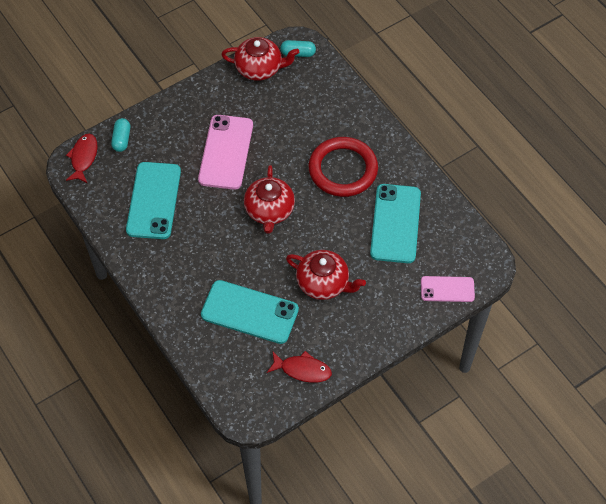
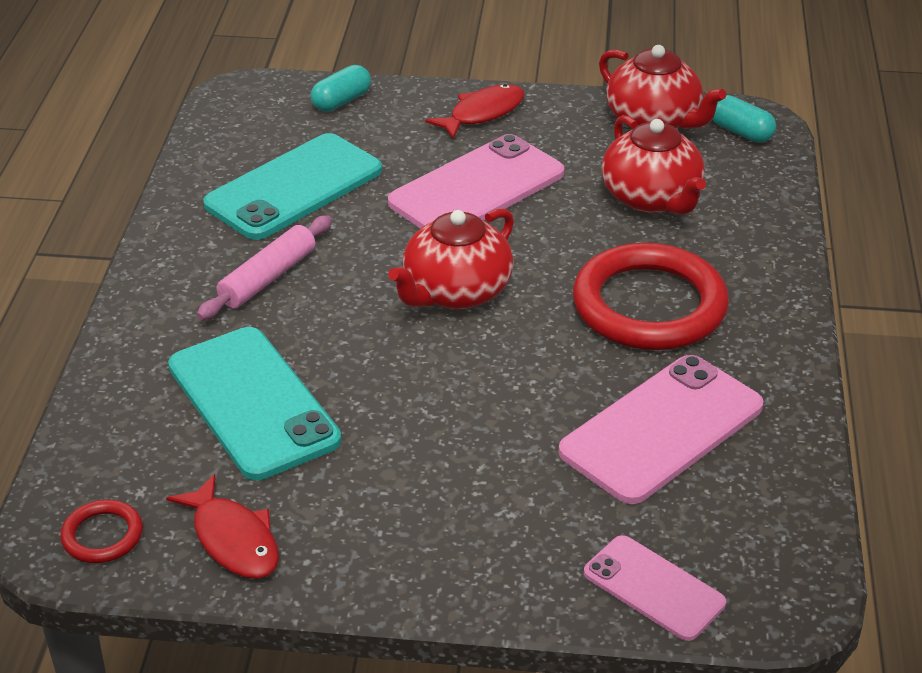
camera: 40 degrees right, 20 degrees down
(83, 157) = (263, 95): red fish -> red fish (482, 113)
(193, 253) = (268, 278): none -> pink rolling pin
(258, 401) = (102, 535): none -> red ring
(323, 283) = (426, 438): red teapot -> red teapot (651, 198)
(395, 223) = (662, 429): turquoise phone -> pink phone

